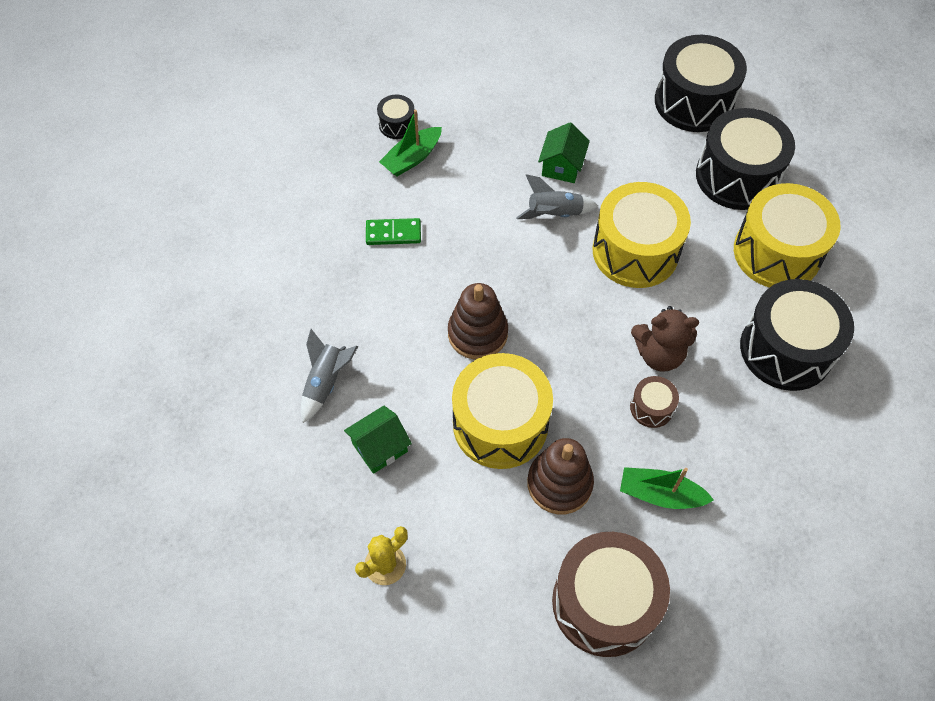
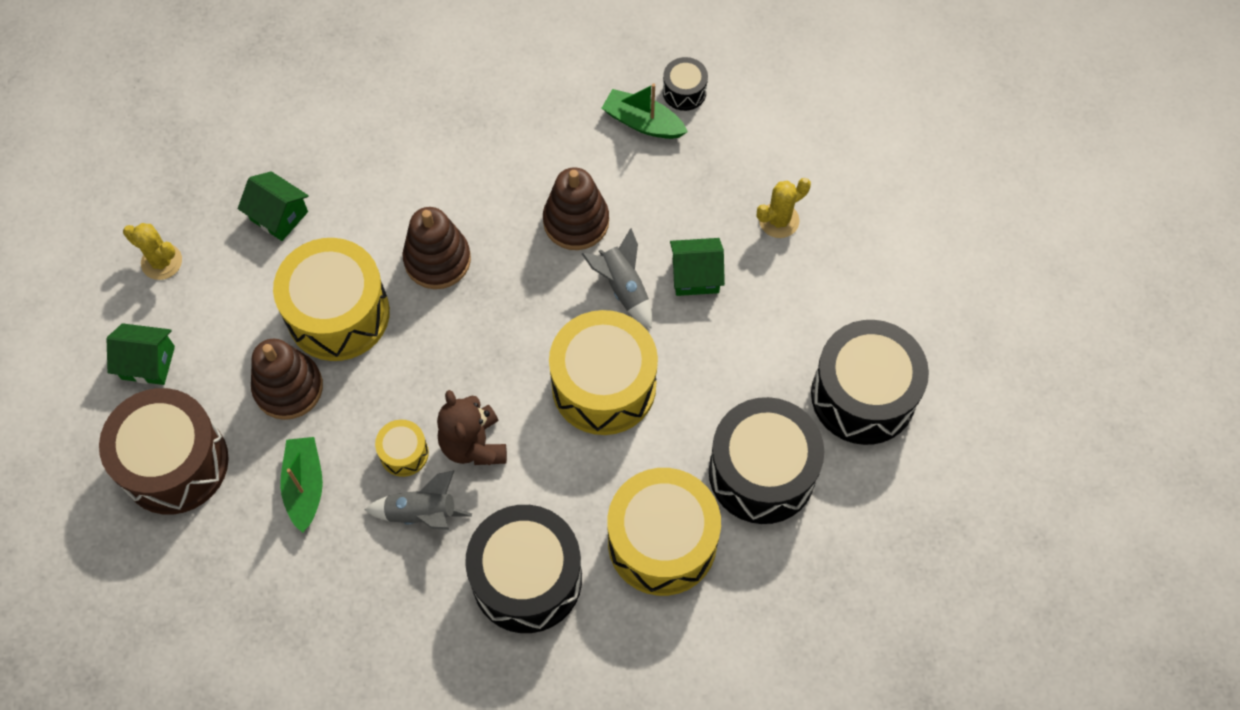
camera: 70 degrees right, 5 degrees up
(326, 382) = (334, 144): grey rocket -> grey rocket (422, 513)
(393, 233) = (534, 140): green domino -> none
(482, 227) = (576, 221): none -> brown stacking toy
(490, 603) = (148, 362): none -> green house
(535, 104) = (779, 220): none -> yellow cactus
(651, 407) = (404, 453): brown drum -> yellow drum

